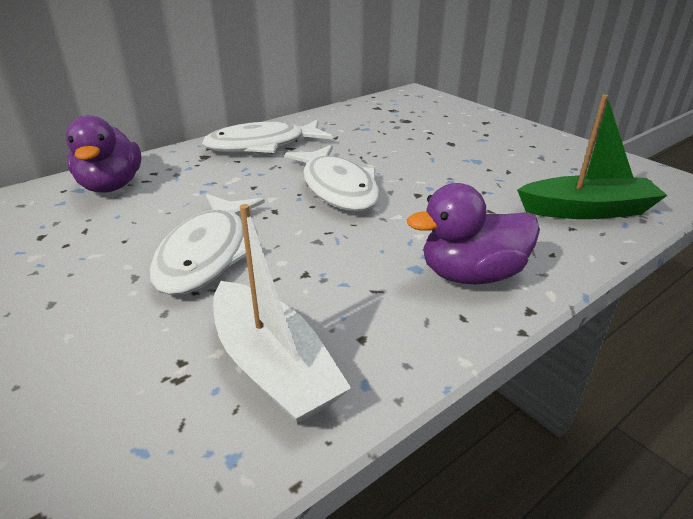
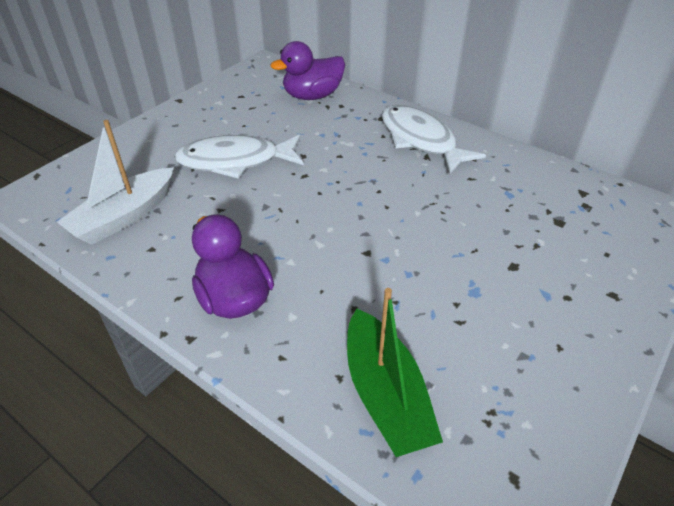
camera: 75 degrees right, 10 degrees up
(338, 188) = (356, 200): white fish -> none

